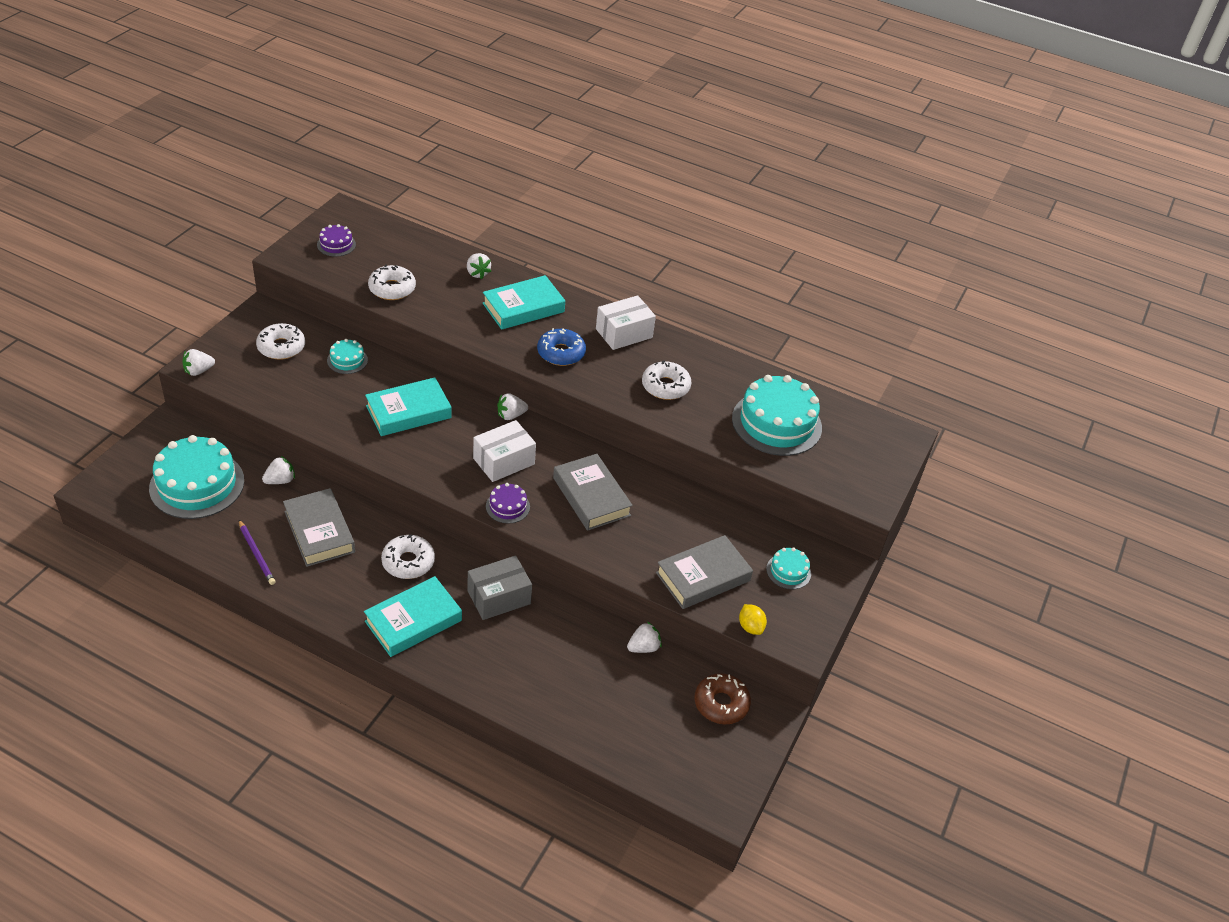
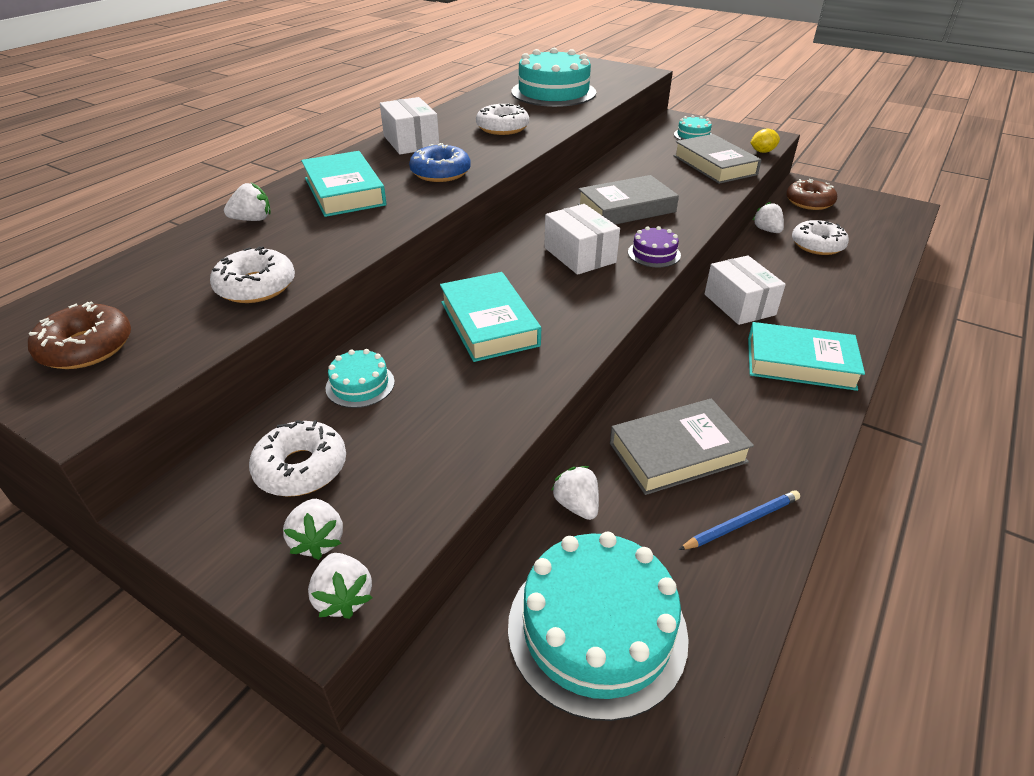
camera: 80 degrees left, 5 degrees down
(257, 554) = (741, 522): purple pencil -> blue pencil
(336, 244) = (86, 347): purple cake -> brown donut
(408, 562) = (709, 368): white donut -> white donut (817, 245)
(413, 621) = (800, 363): turquoise book -> turquoise book turned 45 degrees counterclockwise
(499, 597) = (739, 304): grey box -> white box
(511, 415) = (498, 249): white strawberry -> white strawberry (318, 540)

